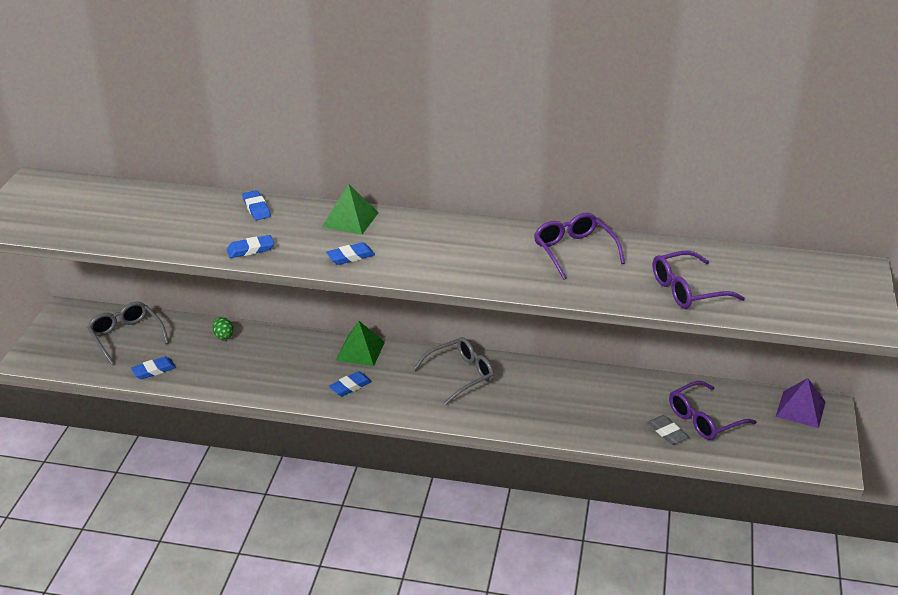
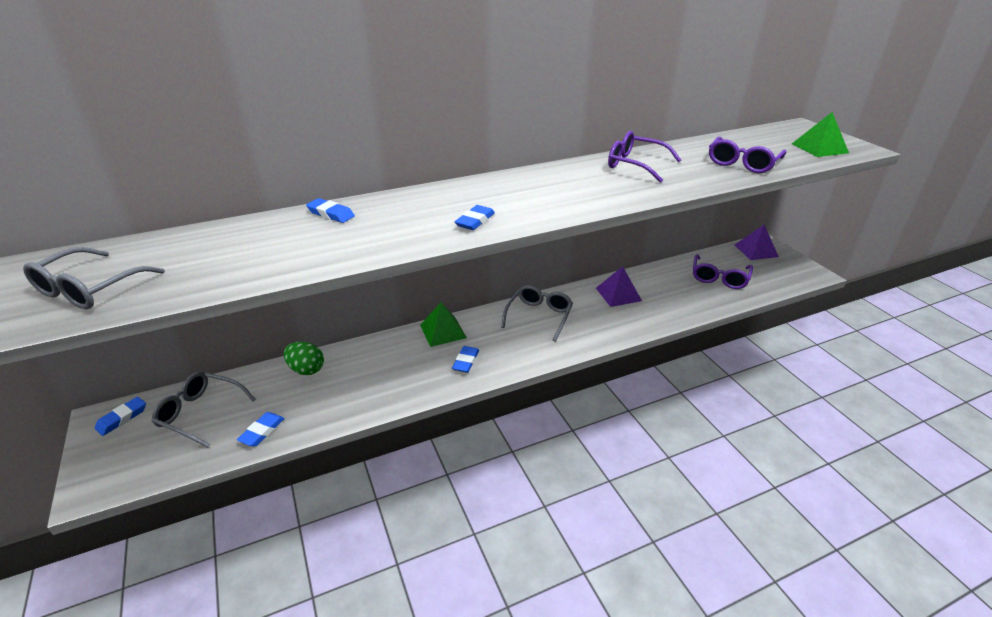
camera: 35 degrees left, 0 degrees up
(60, 215) = (89, 289): none -> grey glasses
(223, 336) = (306, 369): green egg -> green egg, size x1.52
(250, 249) = (370, 246): blue eraser -> blue eraser (122, 418)
(350, 219) = (433, 196): green pyramid -> green pyramid (819, 148)
(567, 388) = (618, 294): none -> purple pyramid
(667, 432) = (711, 295): grey eraser -> none

